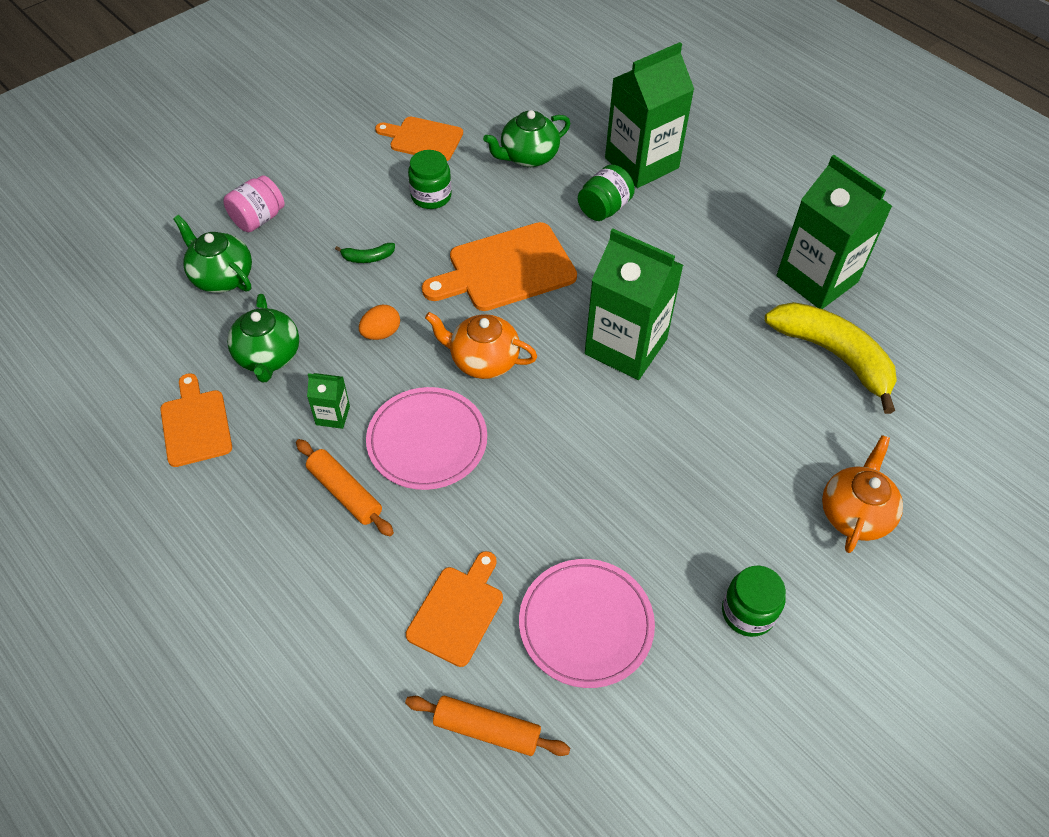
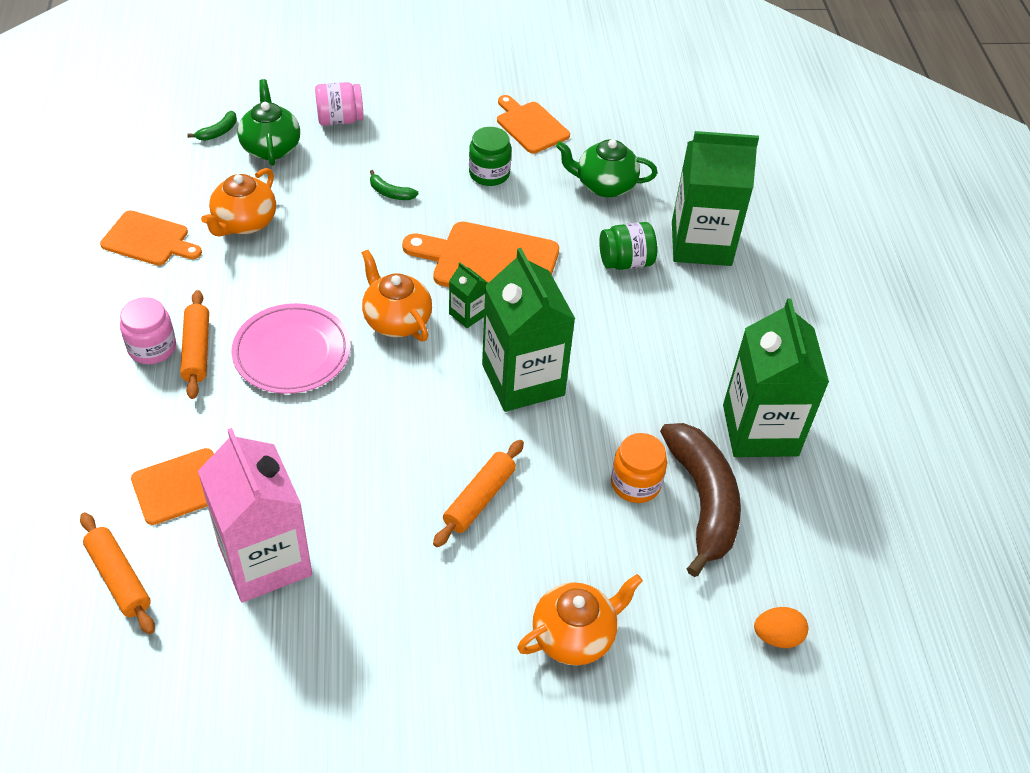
camera: 35 degrees right, 5 degrees down
(157, 290) = (218, 132): none -> green banana
(196, 424) = (148, 240): orange cutting board -> orange cutting board turned 90 degrees clockwise
(268, 357) = (244, 223): green teapot -> orange teapot
(303, 516) = (152, 348): none -> pink jar
(333, 415) = (245, 291): green carton -> green carton (467, 314)
(381, 333) = (341, 254): orange egg -> orange egg (777, 637)
(586, 624) = (265, 560): pink plate -> pink carton
(689, 460) = (479, 499): none -> orange rolling pin
(748, 612) = (397, 643): green jar -> none
(780, 373) = (635, 483): none -> orange jar
(833, 356) = (702, 501): yellow banana -> brown banana

